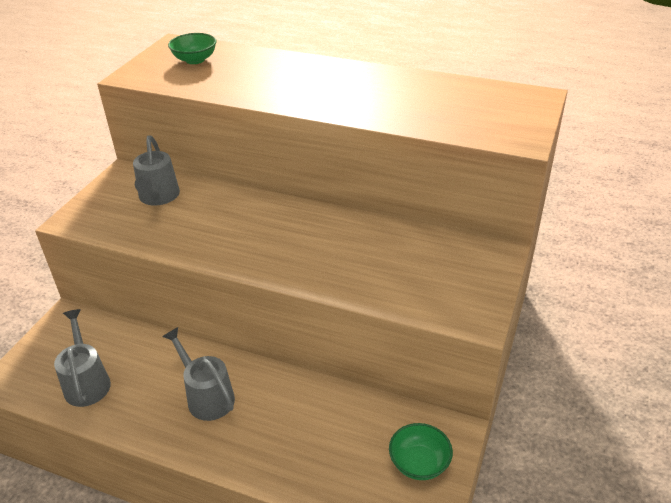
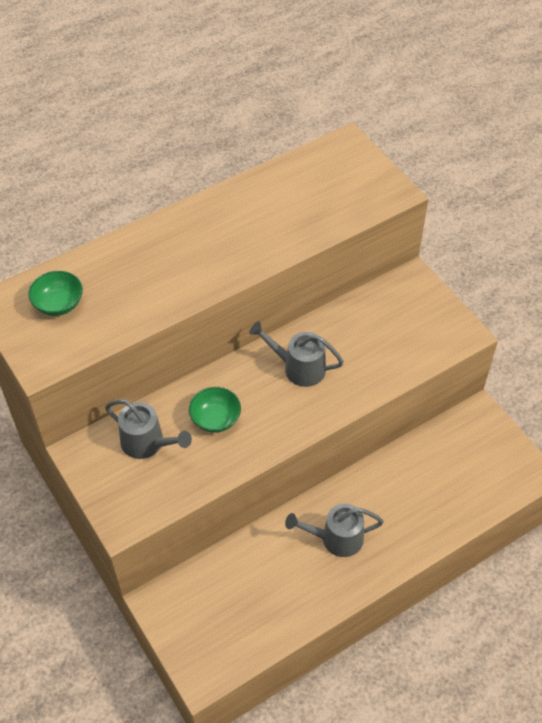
camera: 55 degrees left, 15 degrees up
(87, 382) = (253, 615): grey watering can -> grey watering can (298, 367)
(419, 463) = (488, 447): green bowl -> green bowl (215, 419)

